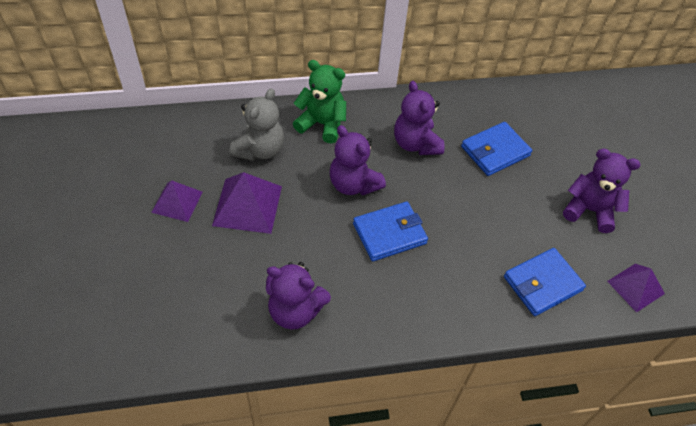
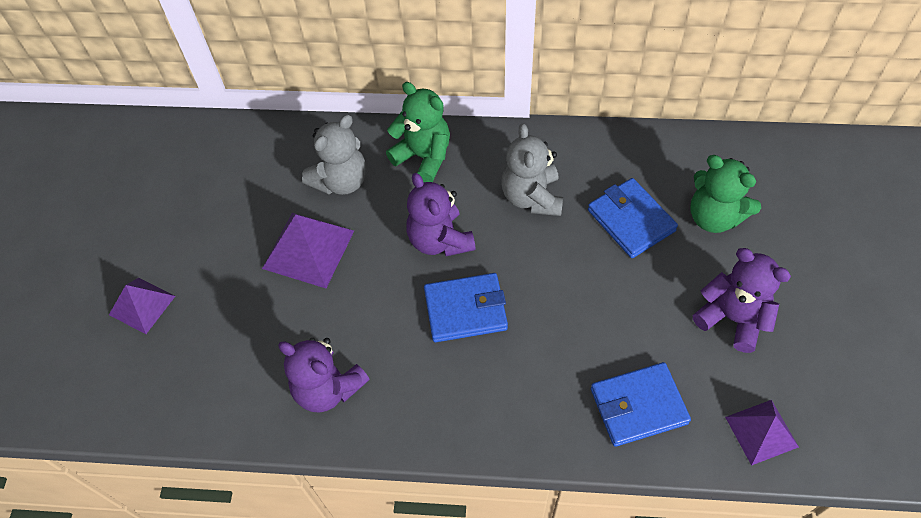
camera: 20 degrees right, 5 degrees up
(177, 202) = (231, 233): purple pyramid -> purple pyramid (142, 305)
(416, 144) = (532, 197): purple teddy bear -> grey teddy bear
(495, 151) = (631, 220): blue wallet -> blue wallet turned 75 degrees clockwise
(554, 141) = (714, 217): none -> green teddy bear

